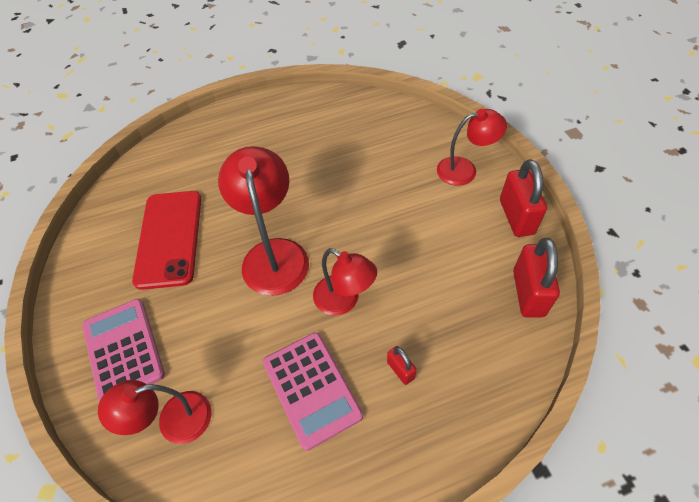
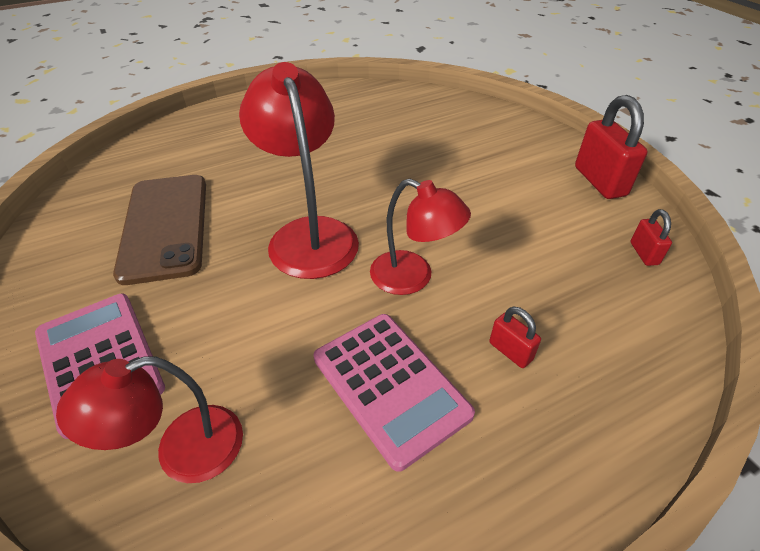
camera: 10 degrees left, 10 degrees down
(169, 238) = (165, 226): red phone -> brown phone
(464, 169) = (524, 143): red lamp -> none
(528, 293) = (644, 253): red padlock -> red padlock, size x0.51

